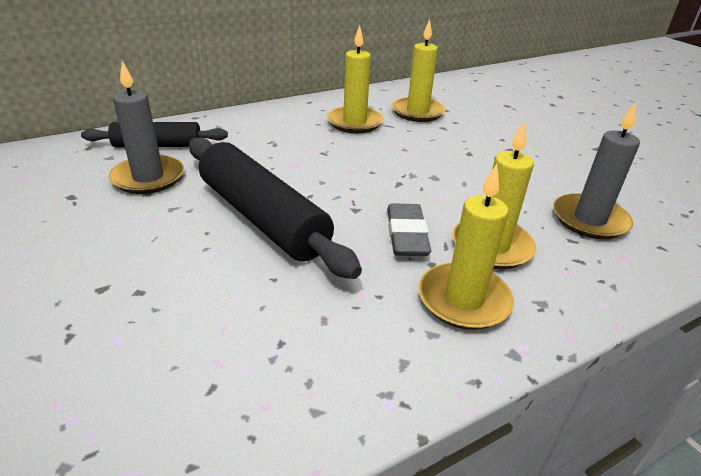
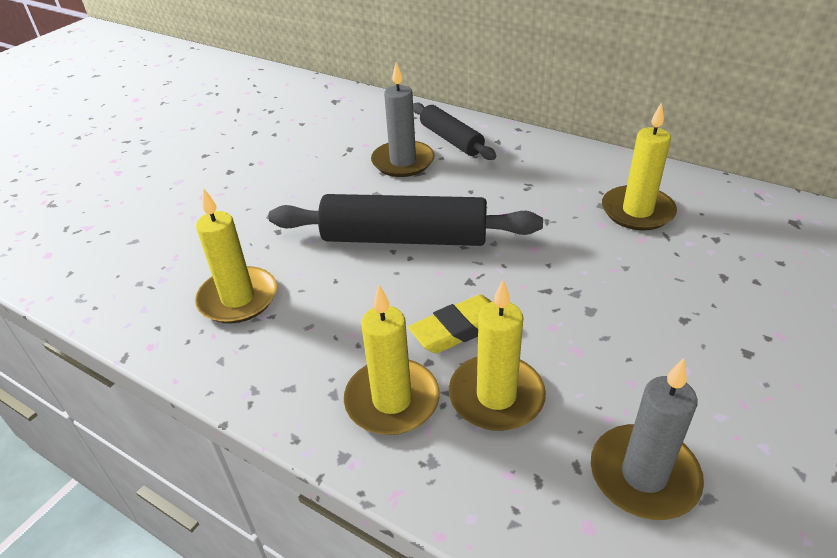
camera: 65 degrees right, 5 degrees up
(262, 218) = (405, 238): black rolling pin -> black rolling pin turned 75 degrees clockwise
(406, 235) = (458, 329): grey eraser -> yellow eraser
(417, 112) = (734, 242): yellow candle -> yellow candle (238, 298)

